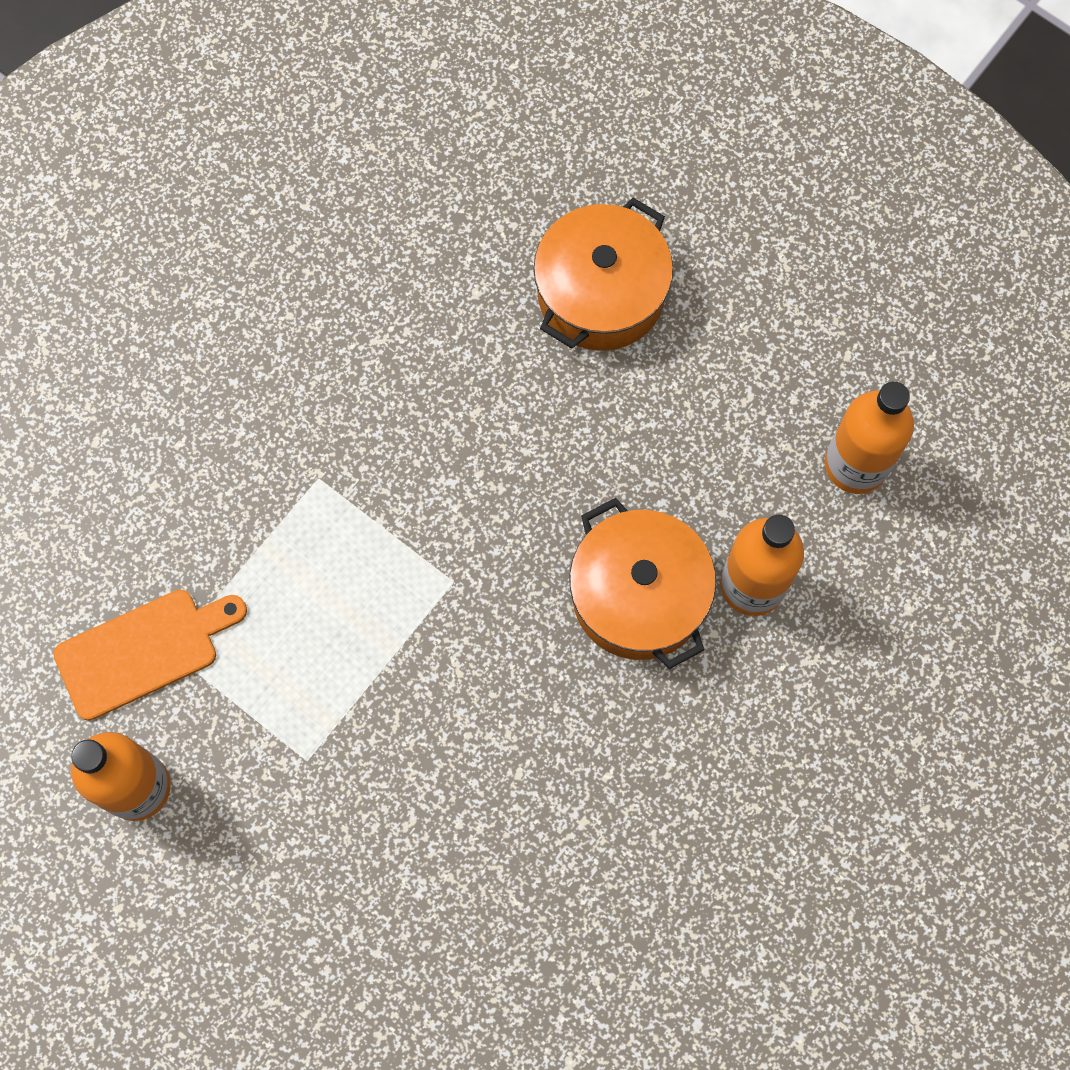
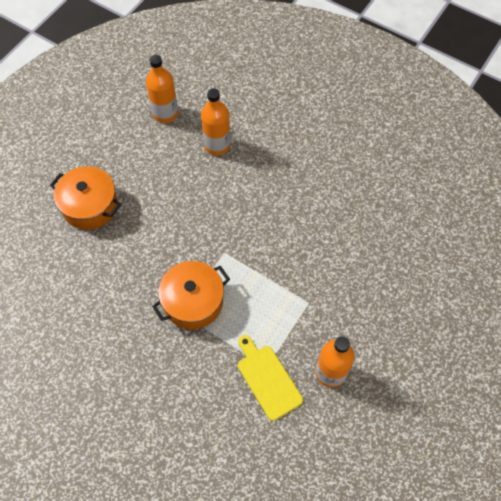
camera: 95 degrees left, 10 degrees down
(143, 651) = (267, 379): orange cutting board -> yellow cutting board
(638, 595) = (225, 184): orange pot -> orange pot (193, 302)

